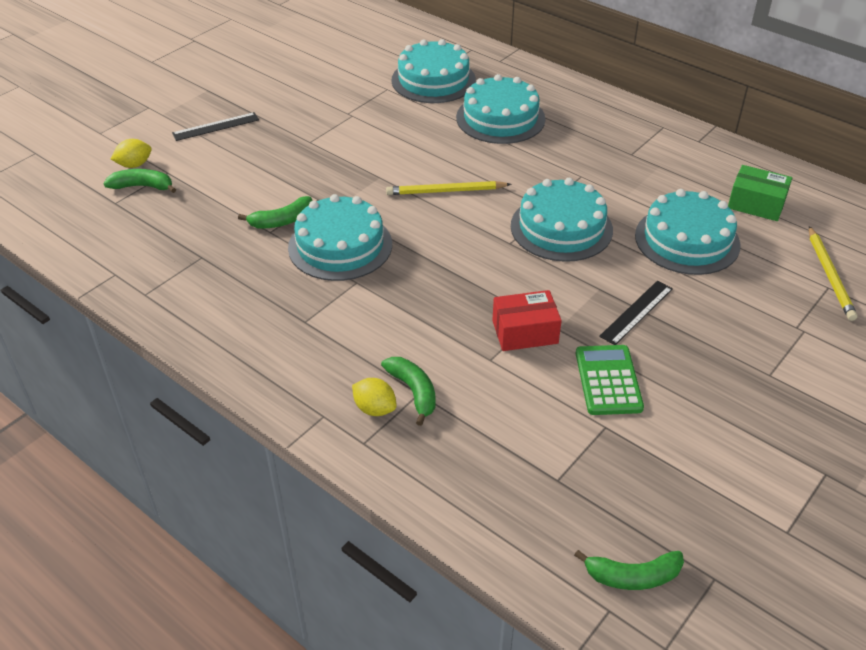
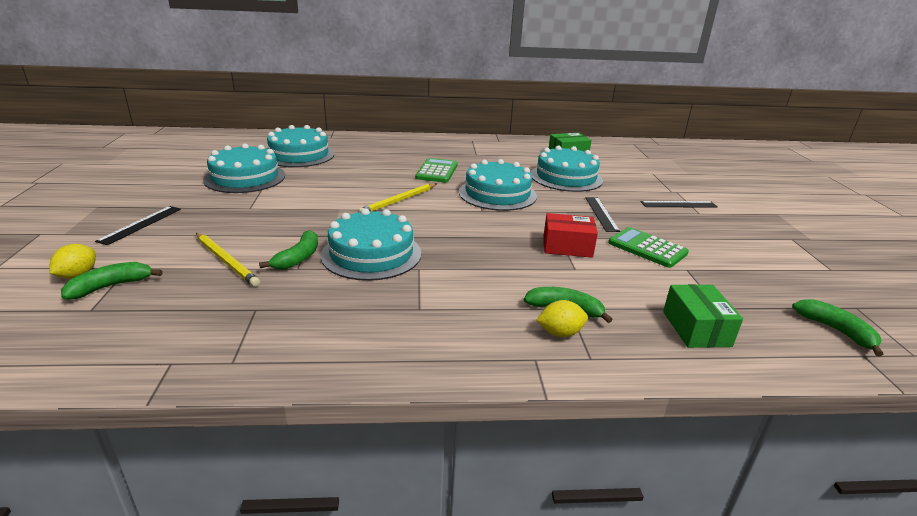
camera: 45 degrees left, 15 degrees down
(495, 481) = (696, 329): none -> green box
(500, 118) = (375, 160): turquoise cake -> turquoise cake (245, 178)
(525, 332) = (567, 246): red box -> red box turned 60 degrees clockwise
(543, 164) = (437, 171): none -> green calculator
(632, 576) = (836, 330): green banana -> green banana turned 75 degrees counterclockwise
(765, 349) = (678, 204): none -> black ruler
(830, 275) = (645, 169): yellow pencil -> yellow pencil (226, 261)

